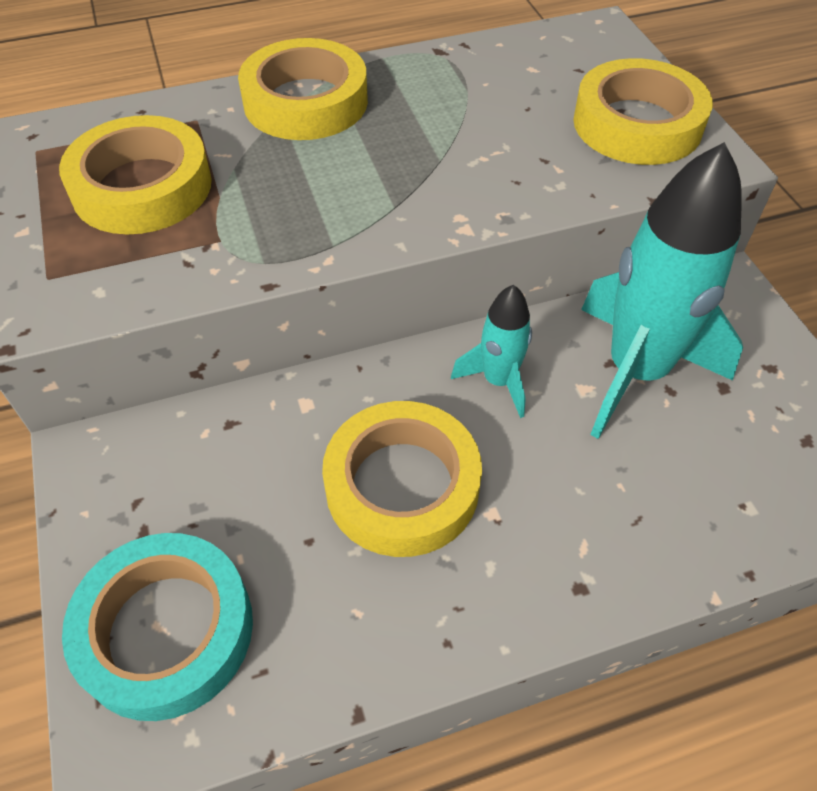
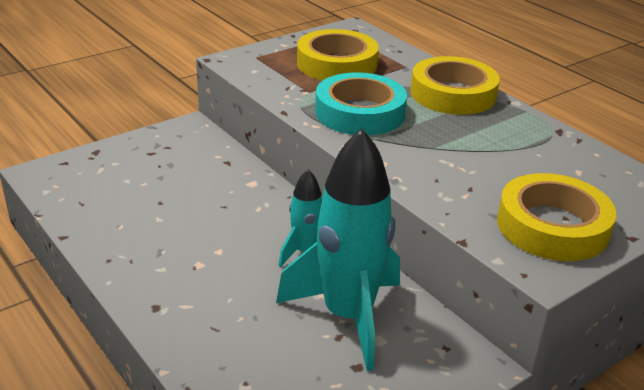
camera: 70 degrees right, 20 degrees down
(166, 630) = (98, 171): turquoise tape -> turquoise tape (360, 113)
(402, 485) = (207, 227): yellow tape -> none

